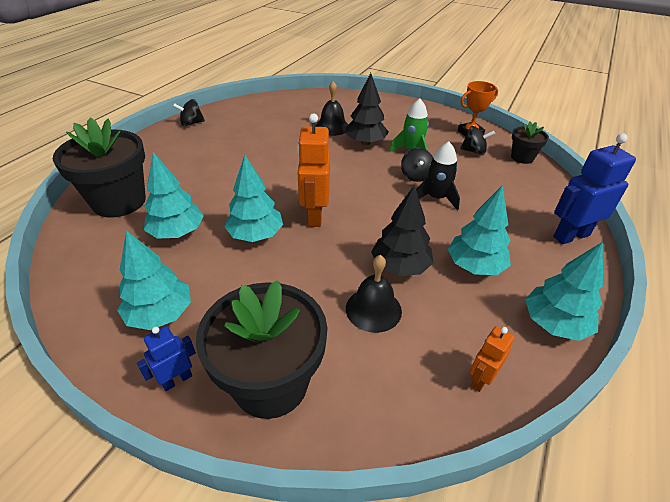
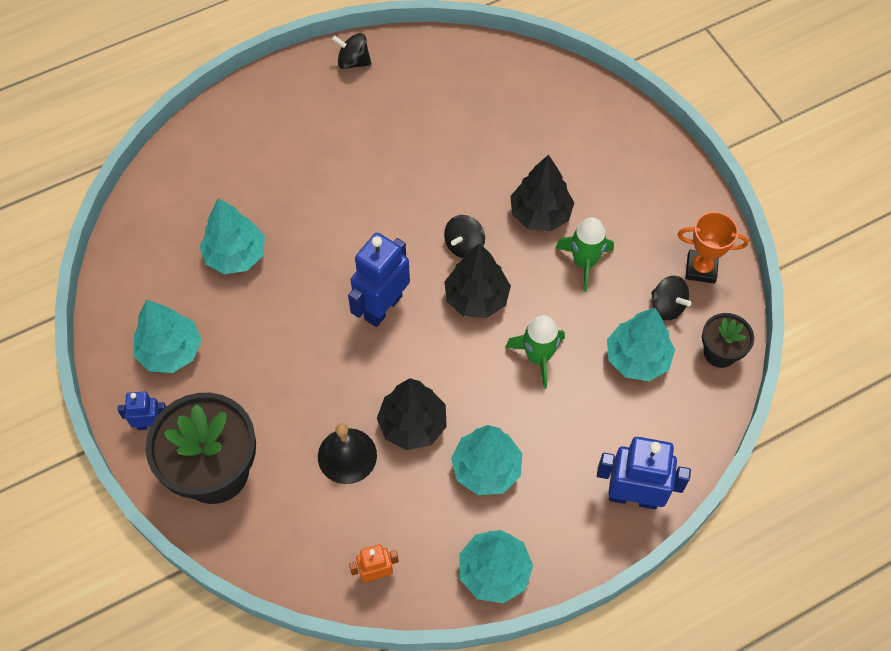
camera: 35 degrees right, 20 degrees up
(119, 201) = (205, 175): black flower pot -> none
(256, 235) = (306, 301): turquoise tree -> turquoise tree (637, 358)
(314, 216) = (383, 307): orange robot -> blue robot
(332, 127) = (523, 159): black bell -> none
(369, 188) = (476, 298): none -> black tree
(415, 176) = (547, 309): black spinning top -> black spinning top (464, 245)
(436, 198) = (538, 357): black rocket -> green rocket

